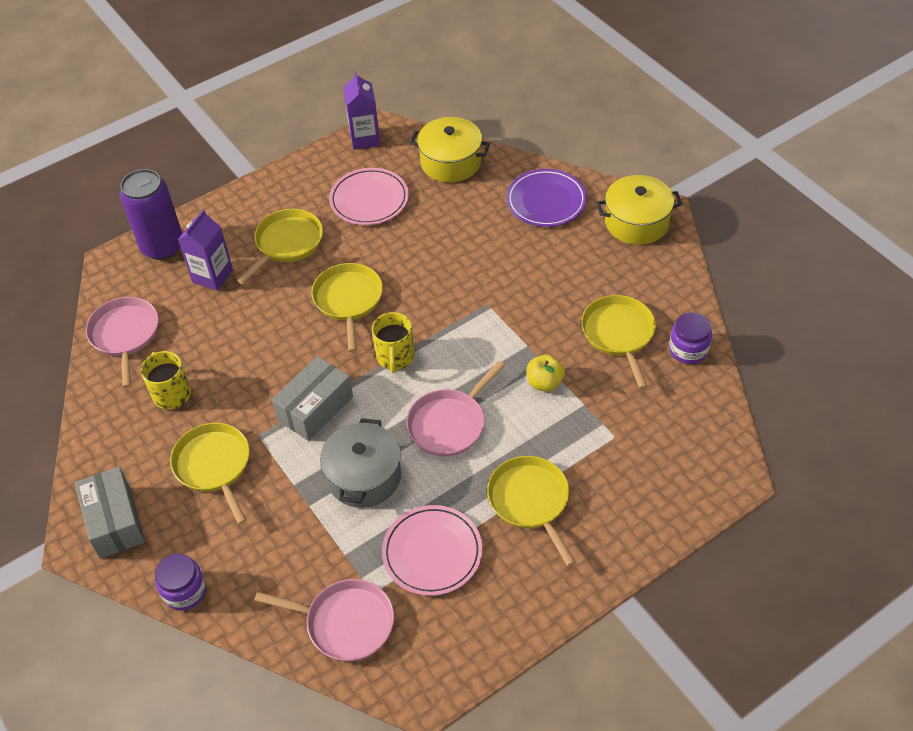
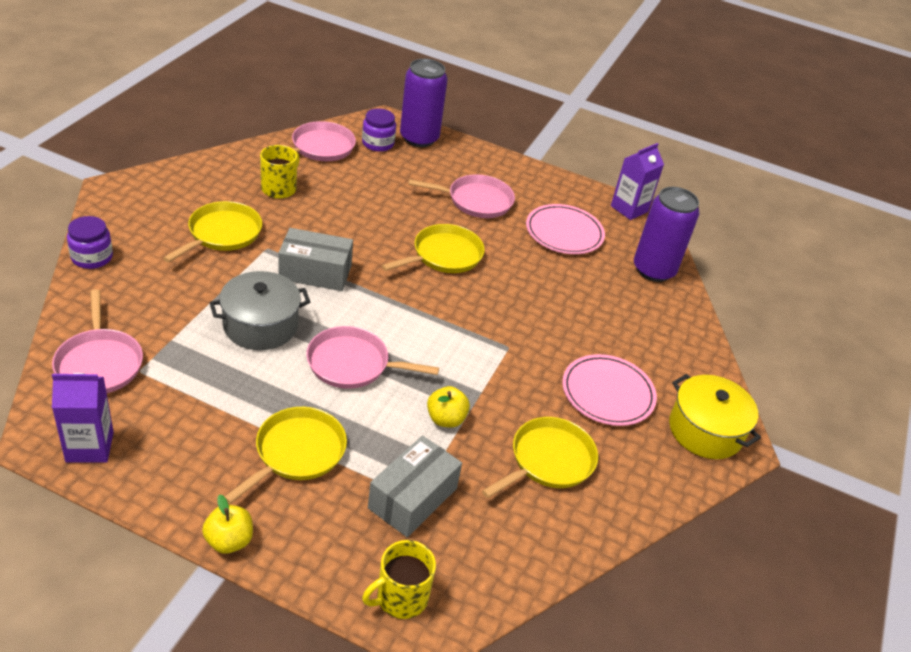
camera: 50 degrees right, 10 degrees down
(115, 521) = (141, 200): grey box -> grey box (413, 498)
(212, 276) = (410, 172): purple carton -> purple carton (89, 447)
(287, 243) = (476, 201): yellow pan -> pink pan
(395, 357) = (403, 304): yellow mug -> yellow mug (401, 597)
(432, 552) = (201, 398): pink plate -> pink plate (607, 393)
(451, 162) = (653, 270): yellow pot -> purple can
(546, 201) = (669, 350): purple plate -> none
(600, 580) = (229, 541): none -> yellow apple
(688, 350) = (572, 529): purple jar -> purple jar (378, 143)

